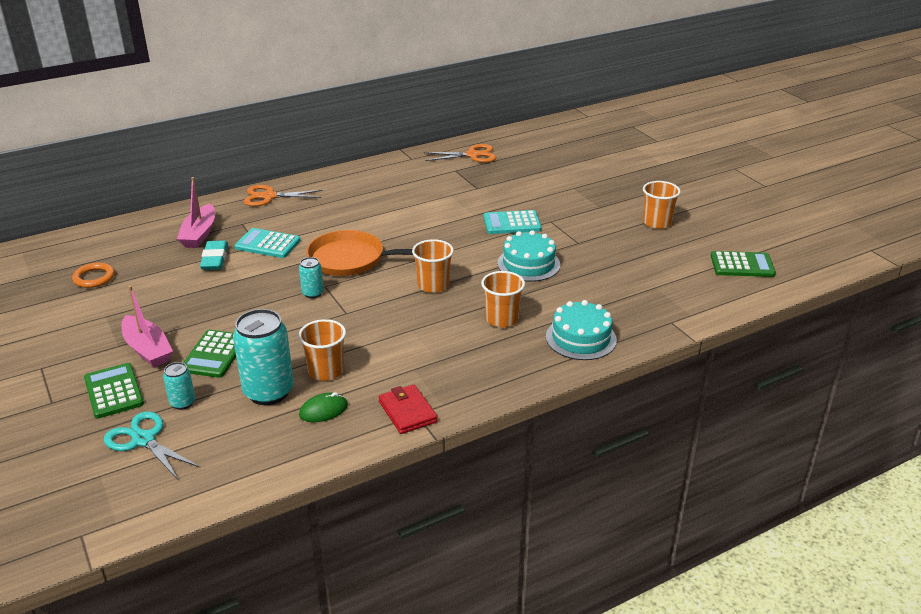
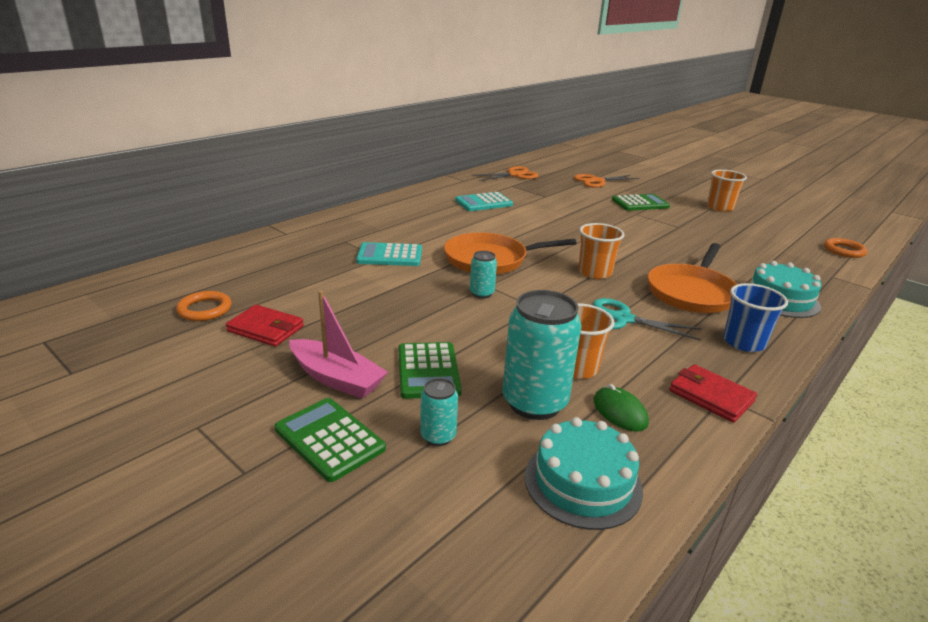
camera: 20 degrees left, 5 degrees down
(126, 301) = (266, 329): none -> red wallet
(143, 440) = (425, 499): turquoise scissors -> turquoise scissors (622, 319)
(199, 234) = (305, 254): pink boat -> none
(215, 259) = (342, 274): turquoise eraser -> none
(269, 196) = (354, 217): orange scissors -> orange scissors (597, 181)
(323, 410) = (619, 412): green mouse -> green mouse turned 75 degrees counterclockwise
(491, 373) = (743, 342): none -> blue cup
(502, 319) = (692, 292): orange cup -> orange pan
(512, 223) = (606, 218): turquoise calculator -> turquoise calculator (483, 203)
(528, 264) = (658, 246): turquoise cake -> turquoise cake (583, 482)
(728, 294) = (844, 250): none -> orange ring
(742, 265) = (823, 229): green calculator -> green calculator (640, 203)

